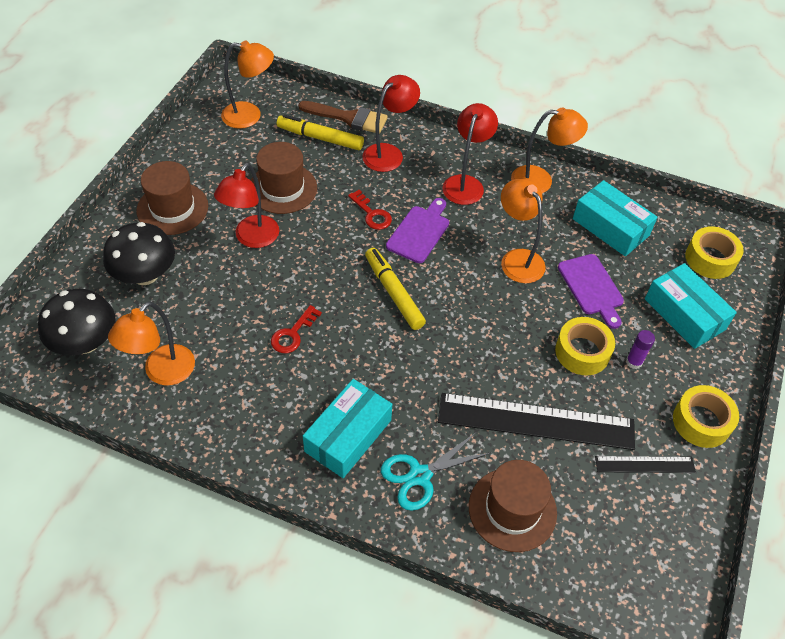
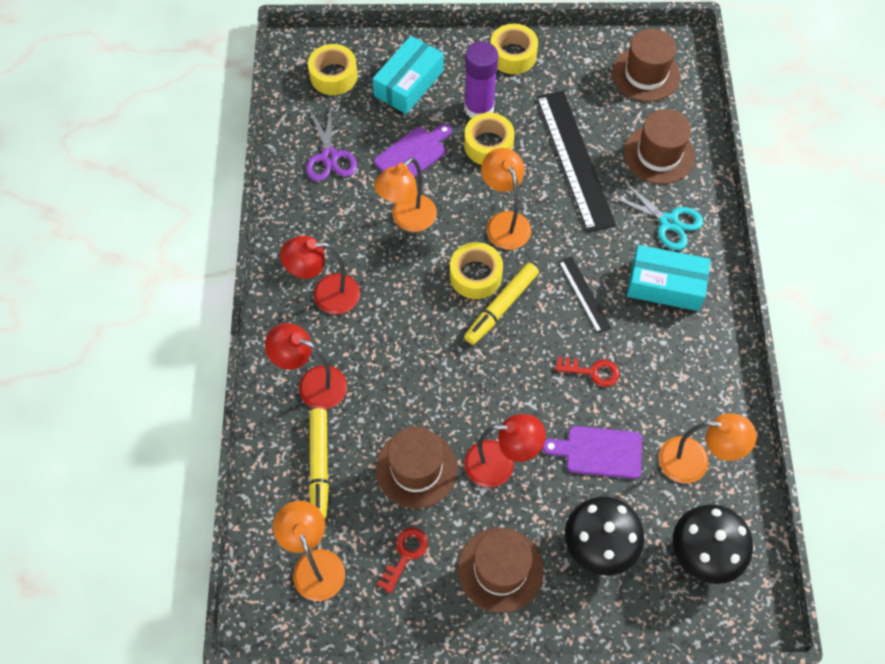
camera: 110 degrees left, 10 degrees up
(349, 118) = (272, 449): brown brush -> none
(372, 214) = (411, 365): red key -> red key (405, 554)
(419, 232) = (414, 312): purple cutting board -> purple cutting board (599, 452)
(435, 286) = (475, 276): none -> yellow tape
(540, 180) = (291, 229): orange lamp -> orange lamp (504, 222)
(610, 227) = (329, 157): turquoise box -> purple scissors
(634, 362) = (479, 108): purple glue stick -> purple glue stick, size x2.07
(636, 553) = (646, 74): none -> brown hat
(644, 464) = (571, 83): black ruler -> black ruler (584, 294)

